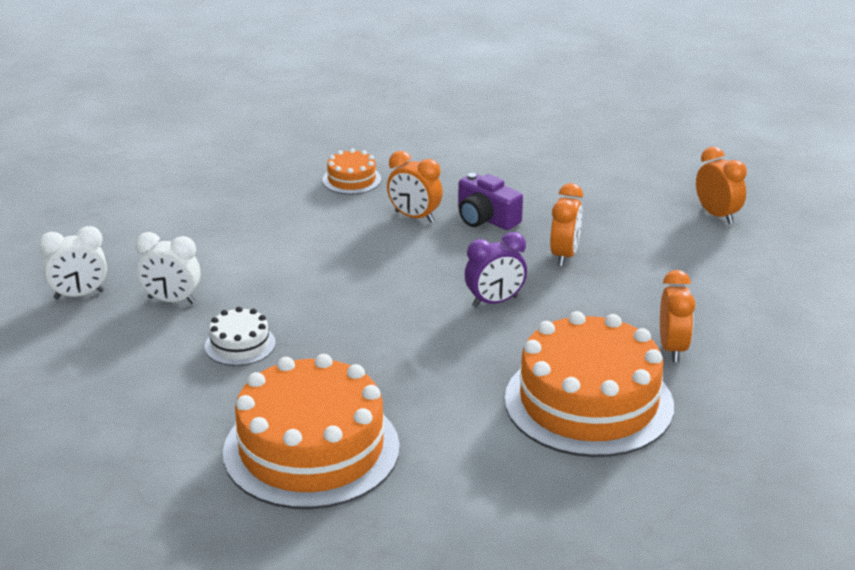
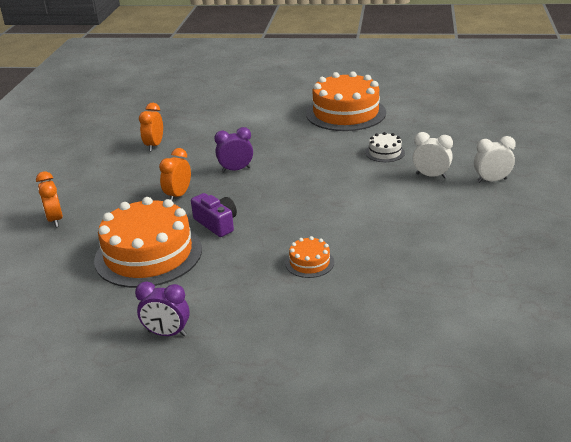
camera: 170 degrees left, 0 degrees up
(414, 217) = (267, 226): orange clock -> none
(485, 117) = (167, 333): none -> purple clock
(588, 402) = (212, 126): orange cake -> orange cake (148, 254)

